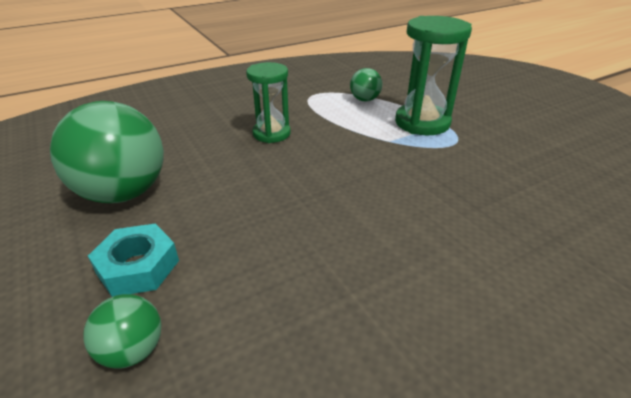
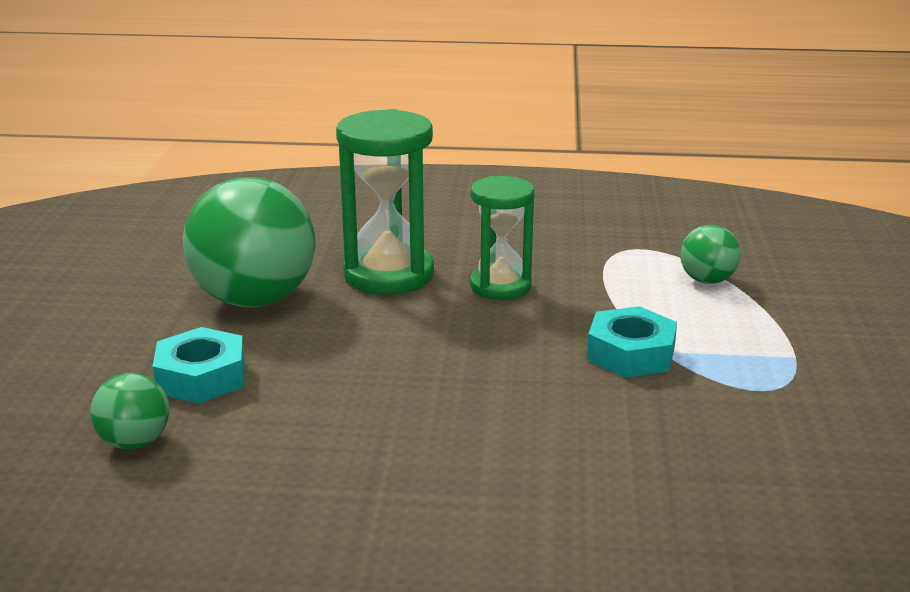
camera: 35 degrees right, 10 degrees down
(378, 147) = (630, 353): none -> turquoise nut
(422, 123) = (755, 343): green hourglass -> green hourglass (388, 275)

